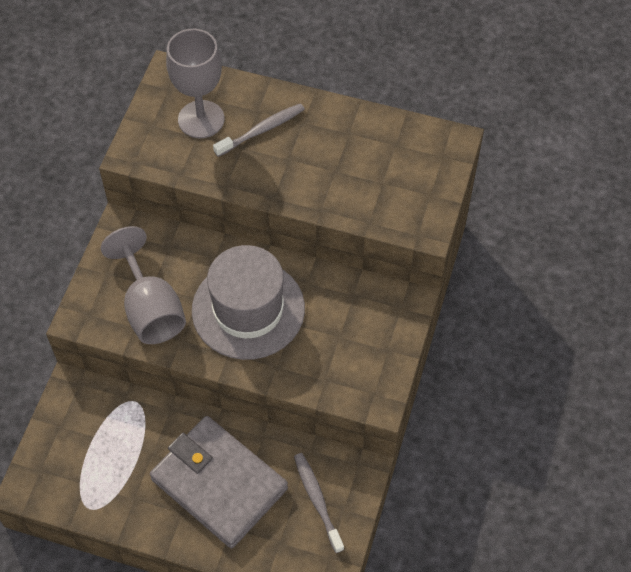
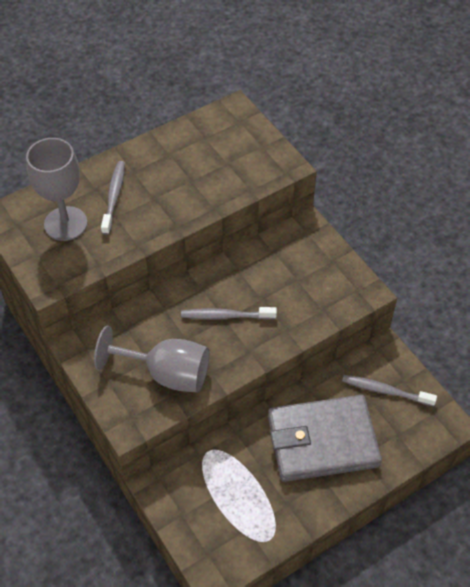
camera: 50 degrees left, 5 degrees down
(248, 309) = (226, 316): grey hat -> grey toothbrush

